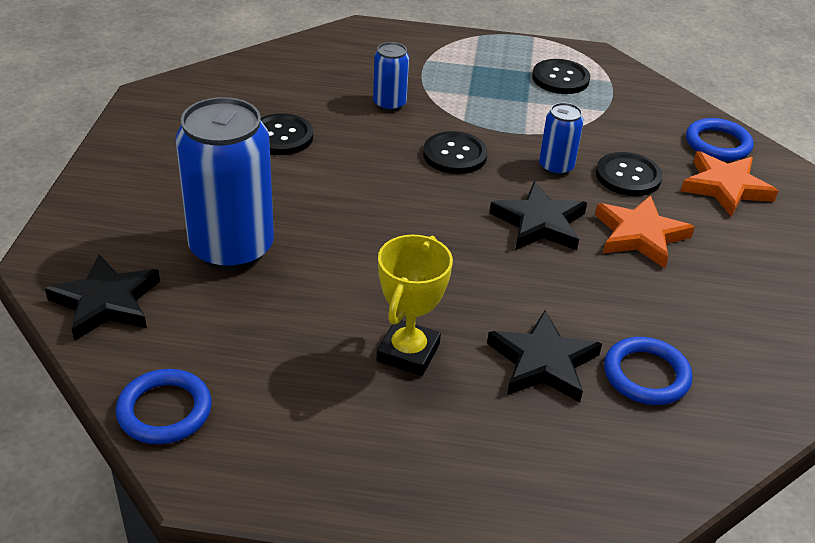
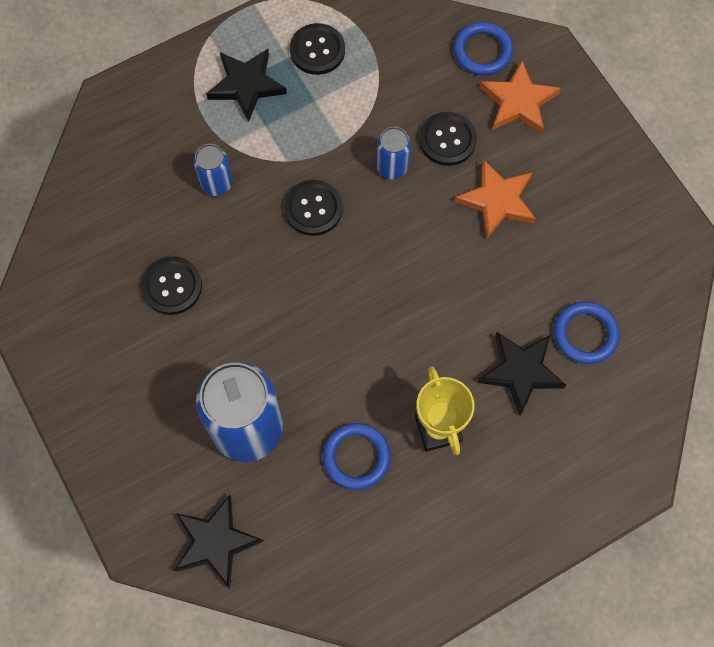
camera: 35 degrees left, 30 degrees up
(164, 411) = (339, 592): blue ring -> blue ring (356, 457)
(539, 223) = (425, 240): black star -> black star (246, 85)

